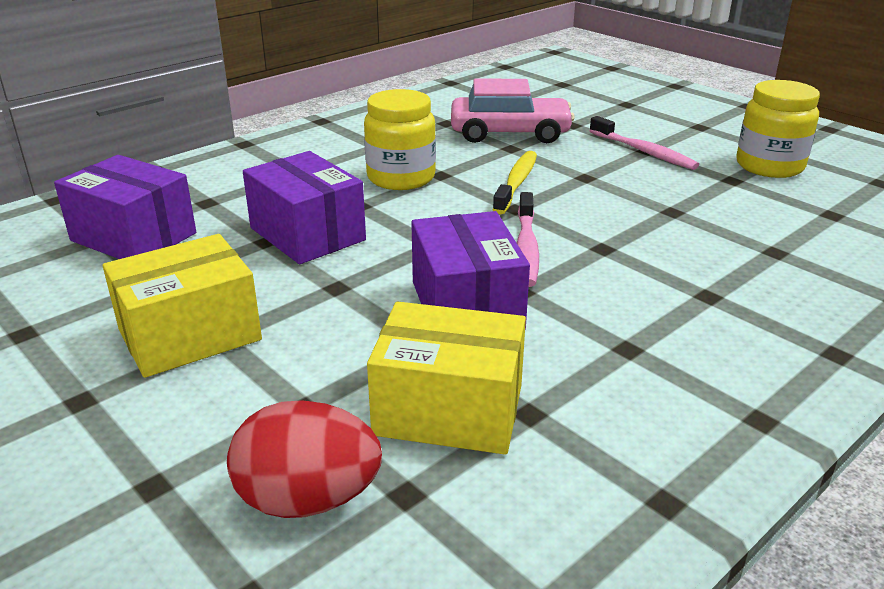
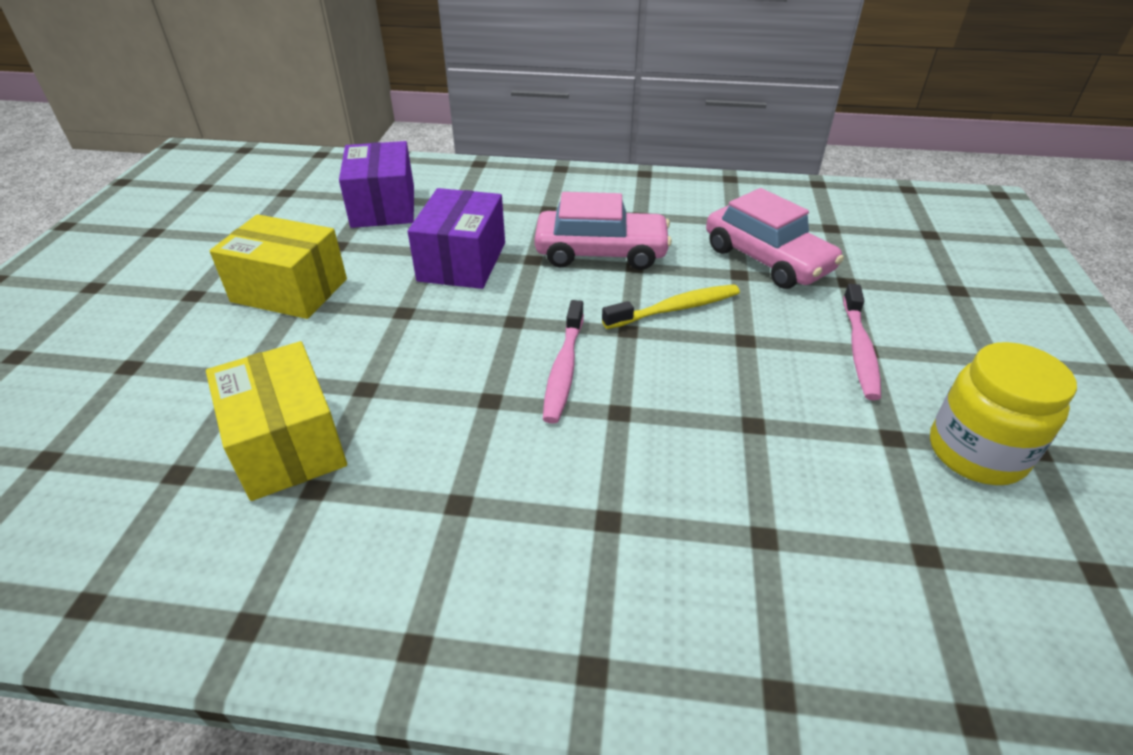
camera: 50 degrees right, 10 degrees up
(308, 499) = (146, 433): red egg -> none
(401, 178) = (601, 253): yellow jar -> pink car
(466, 305) = (438, 382): purple box -> none
(526, 248) = (564, 369): pink toothbrush -> pink toothbrush turned 45 degrees counterclockwise

